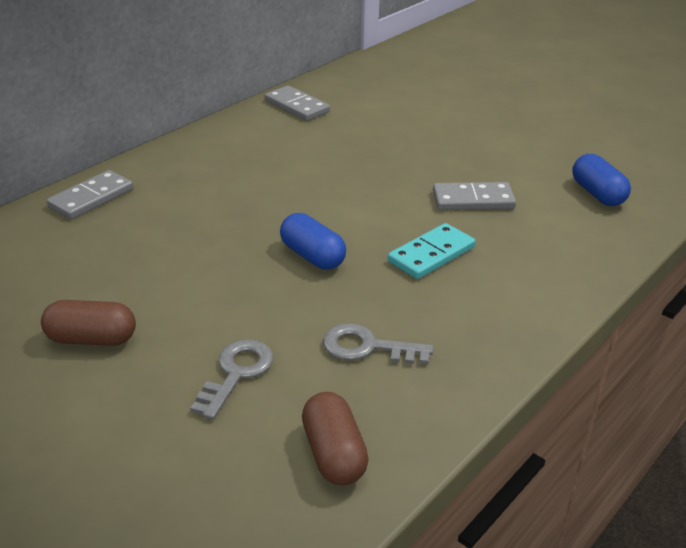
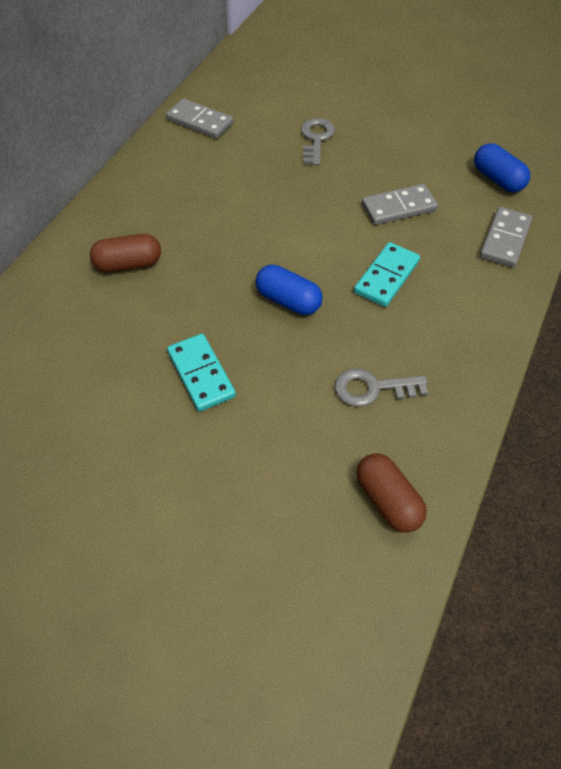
camera: 15 degrees left, 20 degrees up
(91, 198) = (58, 275): grey domino -> grey domino (505, 239)
(92, 339) = (138, 436): brown capsule -> brown capsule (128, 264)
(187, 300) = (201, 374): none -> turquoise domino
(237, 373) = (278, 441): grey key -> grey key (316, 139)

